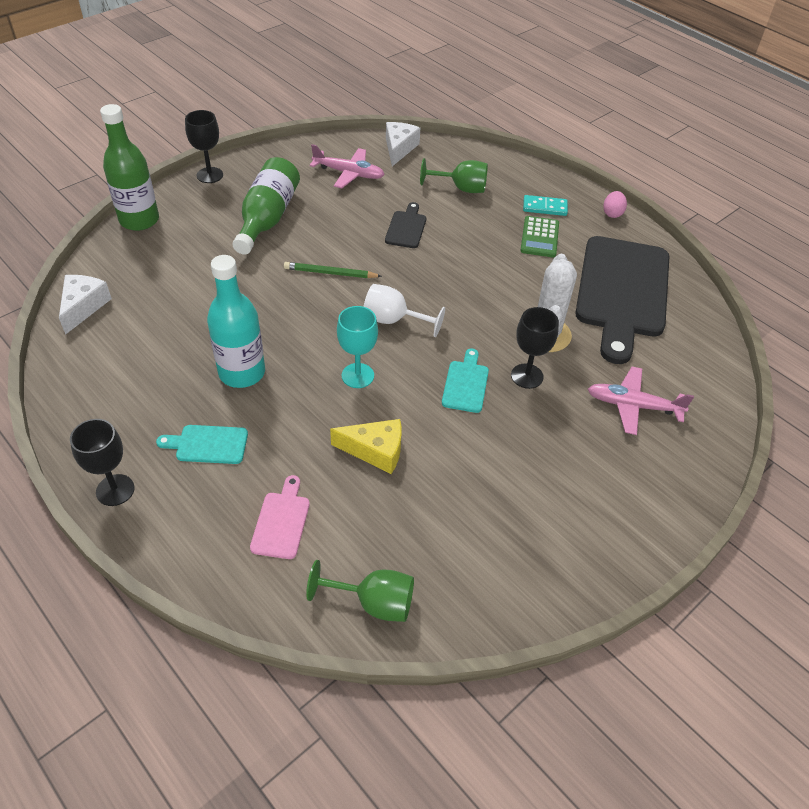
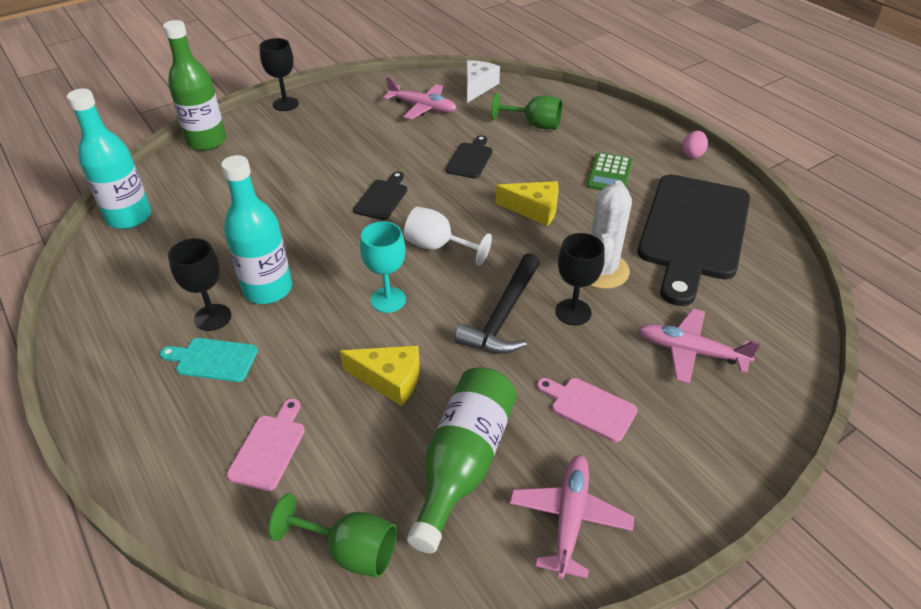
camera: 10 degrees right, 5 degrees down
(83, 307) = (129, 217): white cheese -> turquoise bottle
(115, 490) = (104, 399): black goblet -> black goblet (213, 317)
(268, 218) = (332, 144): green bottle -> green bottle (463, 462)
(330, 273) = (382, 198): green pencil -> black cutting board
(466, 384) = (503, 316): turquoise cutting board -> black hammer
(476, 277) = (534, 209): none -> yellow cheese
(544, 207) = (619, 146): turquoise domino -> none
(552, 559) = (569, 519): none -> pink plane
(554, 462) = (589, 407): none -> pink cutting board

